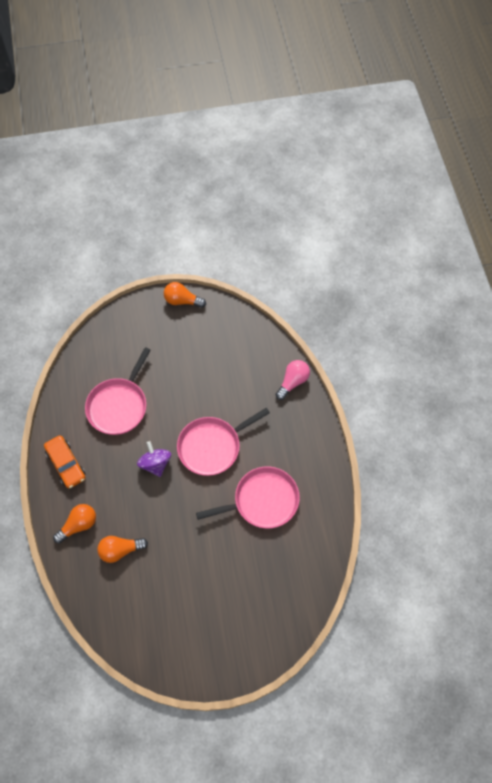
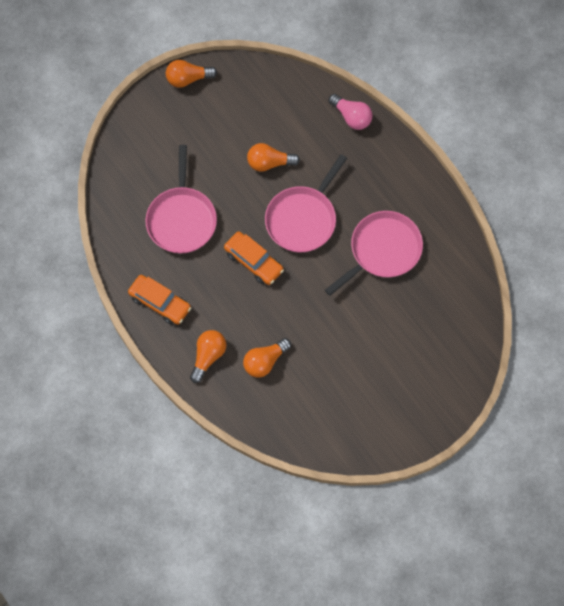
camera: 25 degrees left, 5 degrees up
(155, 464) = (253, 261): purple spinning top -> orange car
(209, 391) = (269, 163): none -> orange light bulb
(293, 382) = (351, 117): pink light bulb -> pink light bulb turned 120 degrees clockwise

